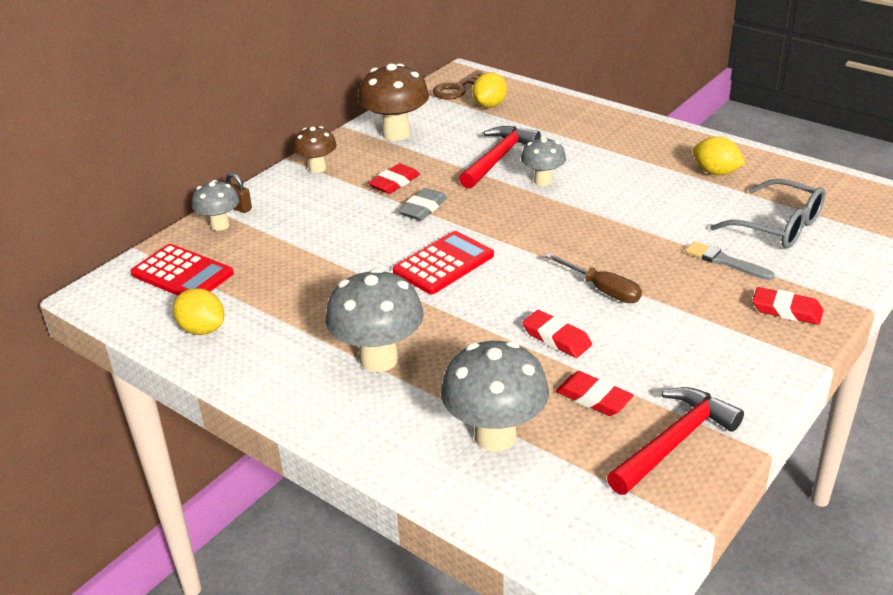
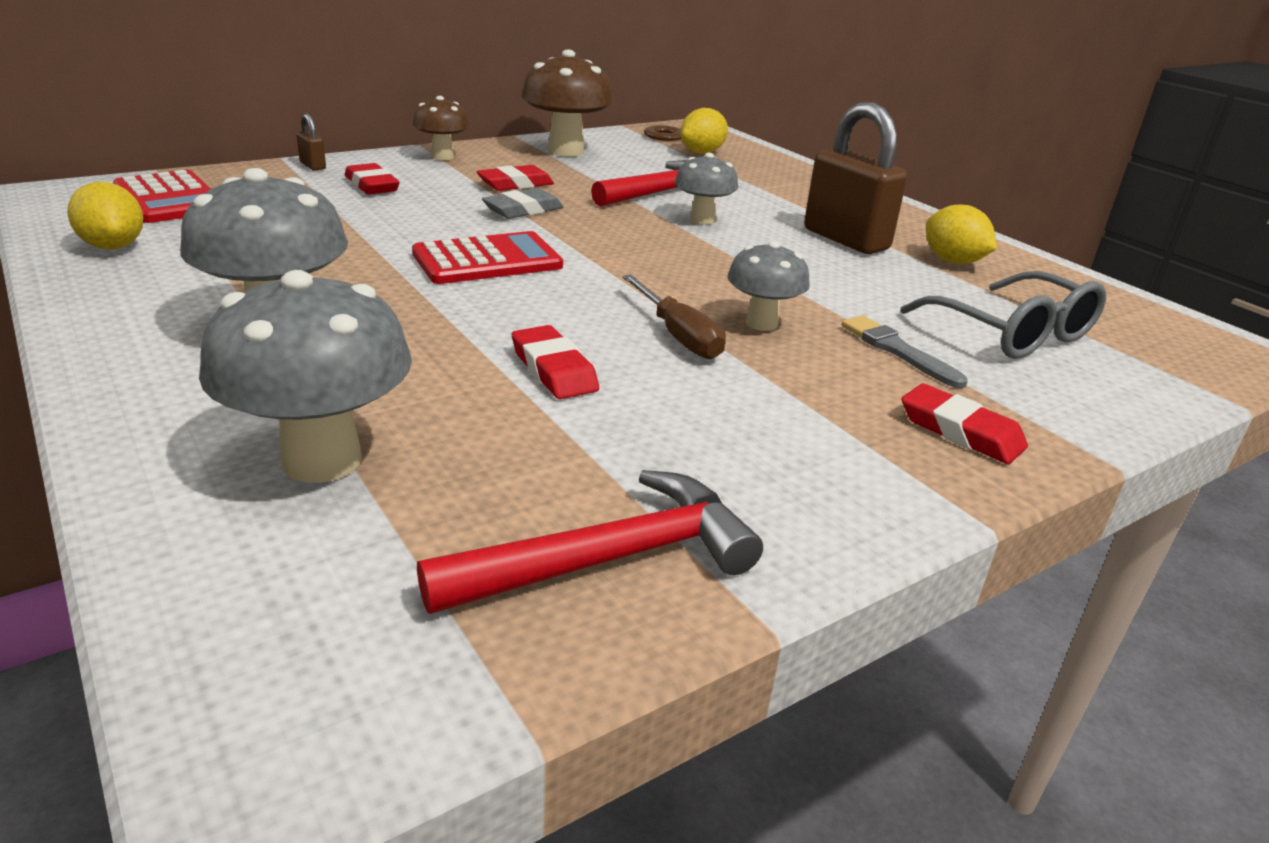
camera: 15 degrees right, 5 degrees down
(220, 225) = (272, 173): grey mushroom -> grey mushroom (761, 323)
(593, 398) = (532, 456): red eraser -> red eraser (372, 185)
(642, 172) = (845, 240): none -> brown padlock

